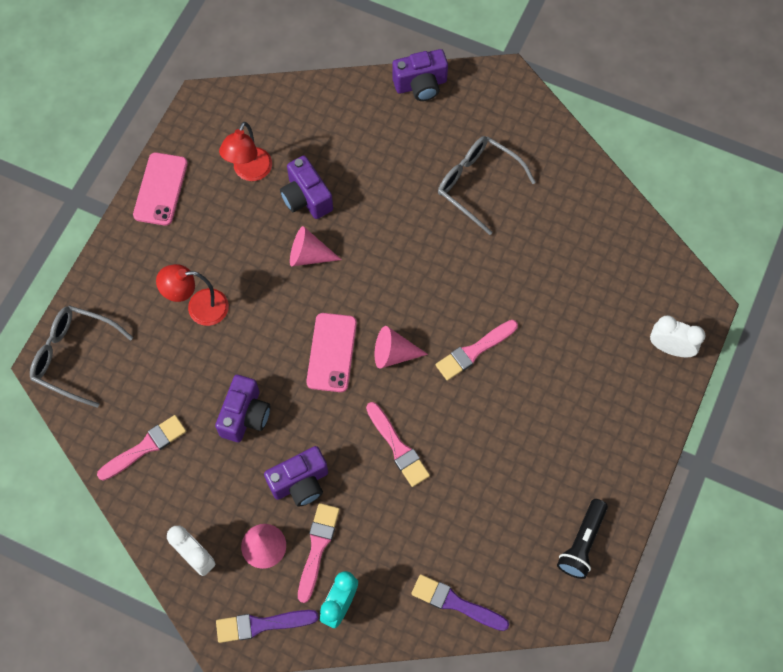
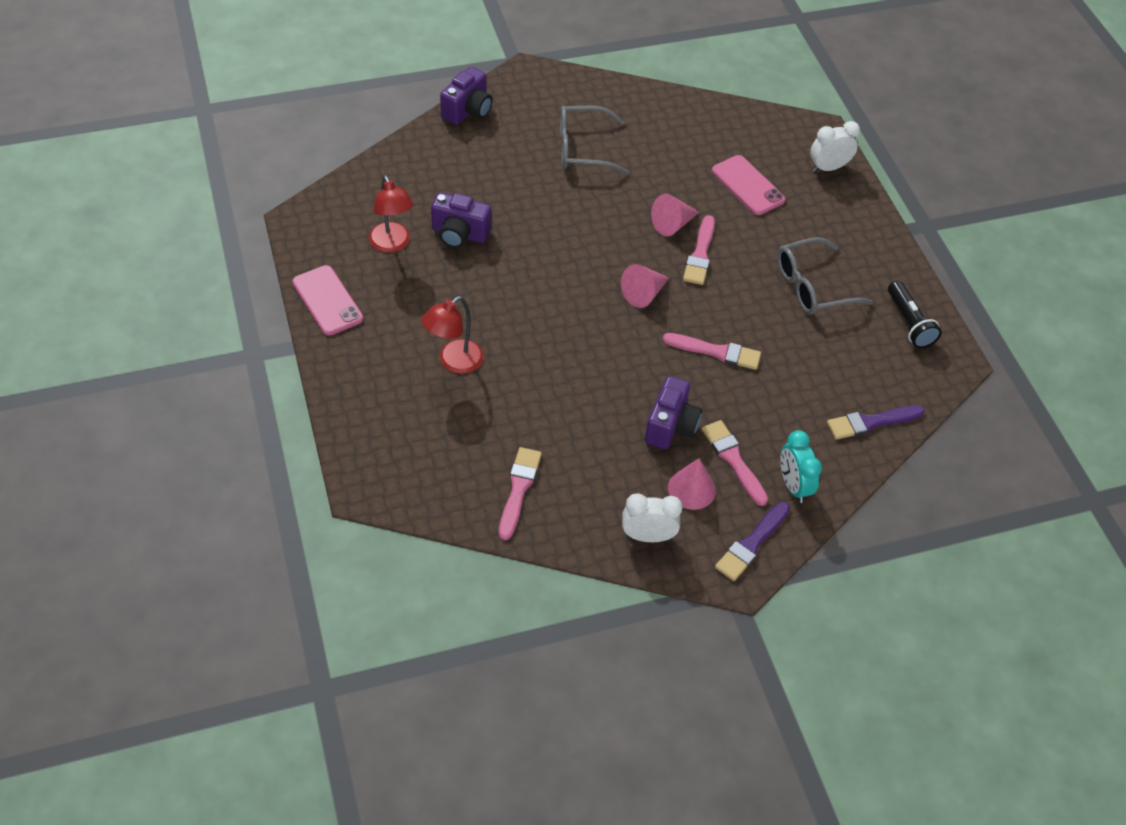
camera: 45 degrees left, 15 degrees down
(74, 356) = (382, 467): grey glasses -> grey glasses (812, 286)
(245, 415) = (576, 411): purple camera -> none
(309, 255) = (505, 271): pink cone -> pink cone (672, 224)
(331, 352) = (596, 323): pink phone -> pink phone (747, 185)

